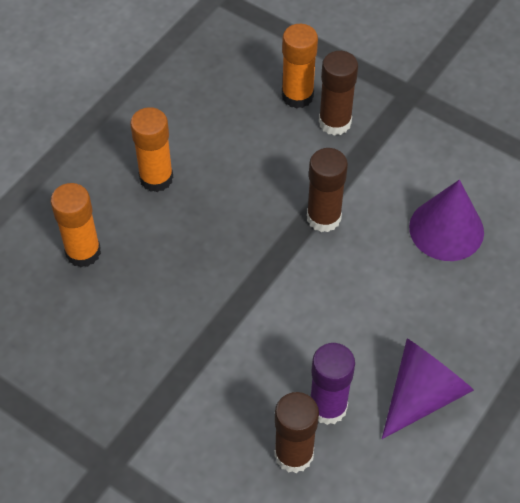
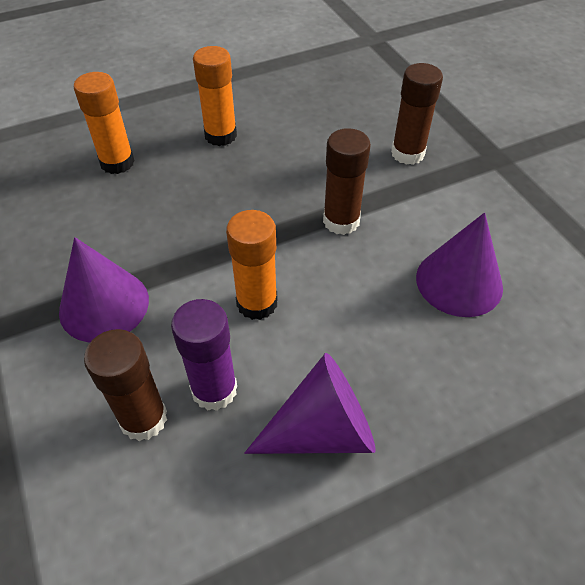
camera: 30 degrees right, 5 degrees down
(189, 387) = (104, 305): none -> purple cone
(297, 96) = (388, 123): orange glue stick -> orange glue stick (257, 303)

